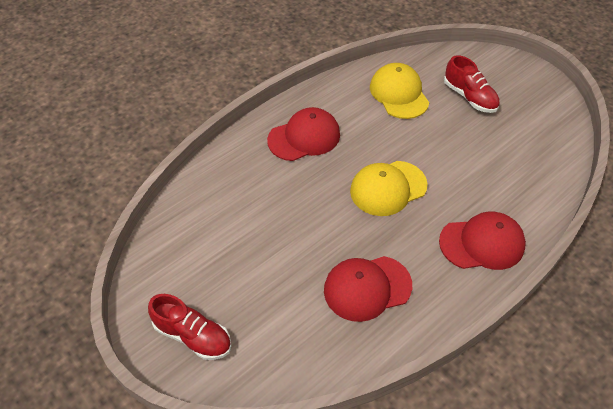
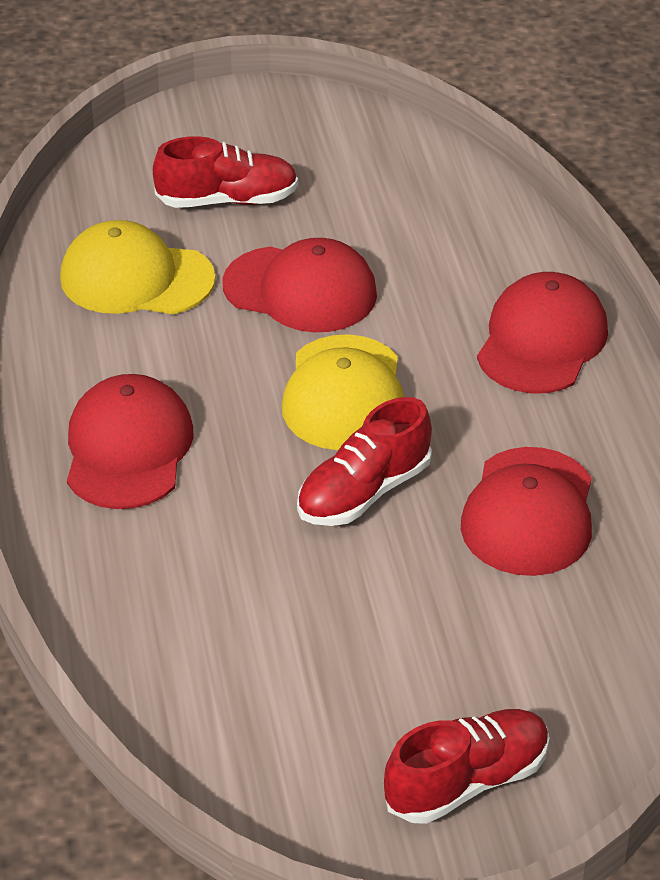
camera: 60 degrees left, 10 degrees down
(335, 222) = (363, 492): none -> red shoe
(437, 145) = (300, 290): none -> red cap

